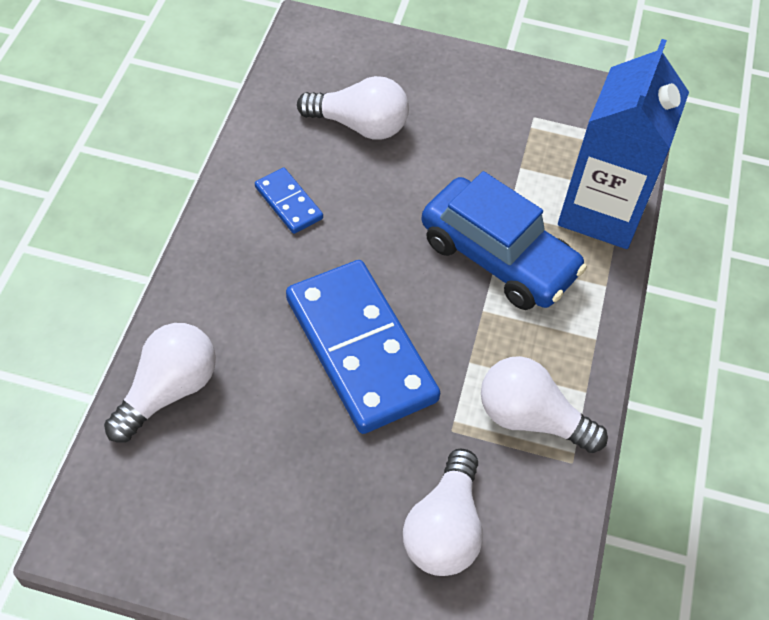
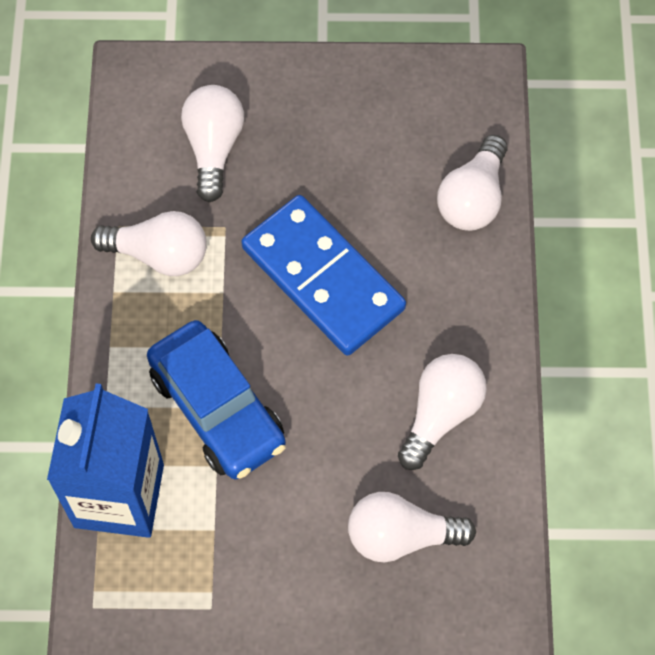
camera: 170 degrees right, 10 degrees up
(288, 203) = (441, 414): blue domino -> white light bulb
(498, 257) = (217, 409): blue car -> blue car turned 150 degrees counterclockwise

